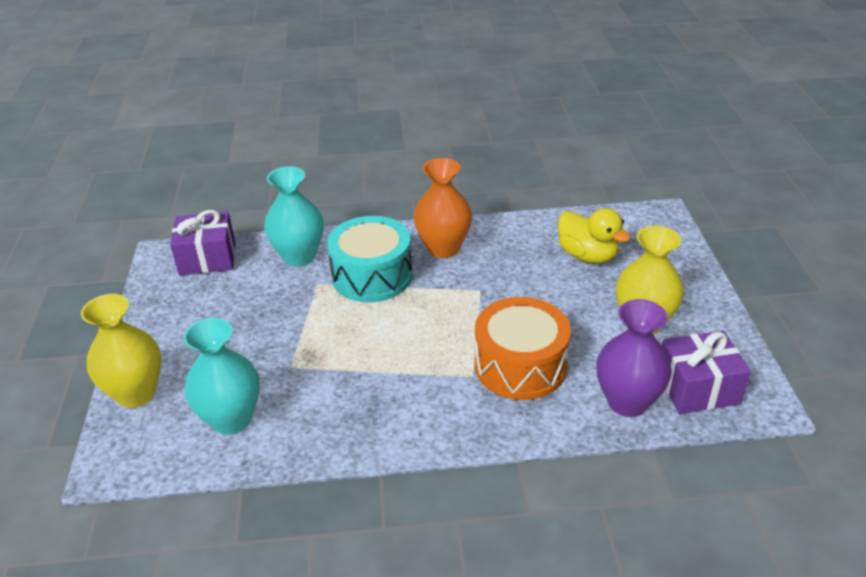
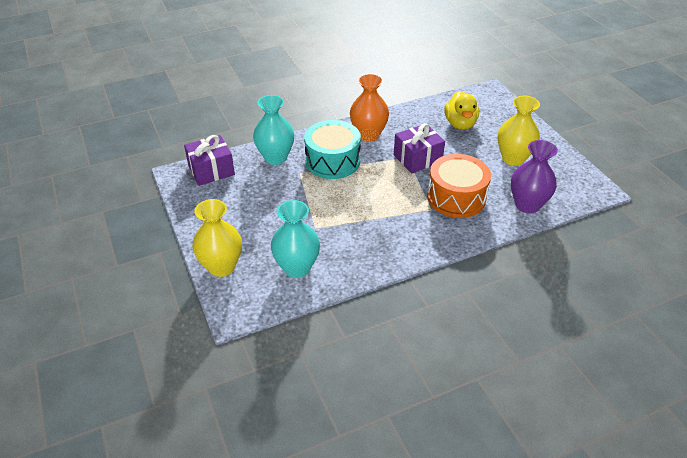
camera: 20 degrees left, 5 degrees up
(588, 256) = (460, 124): yellow duck -> yellow duck turned 60 degrees clockwise
(697, 388) = (561, 189): purple gift -> purple gift (417, 158)

